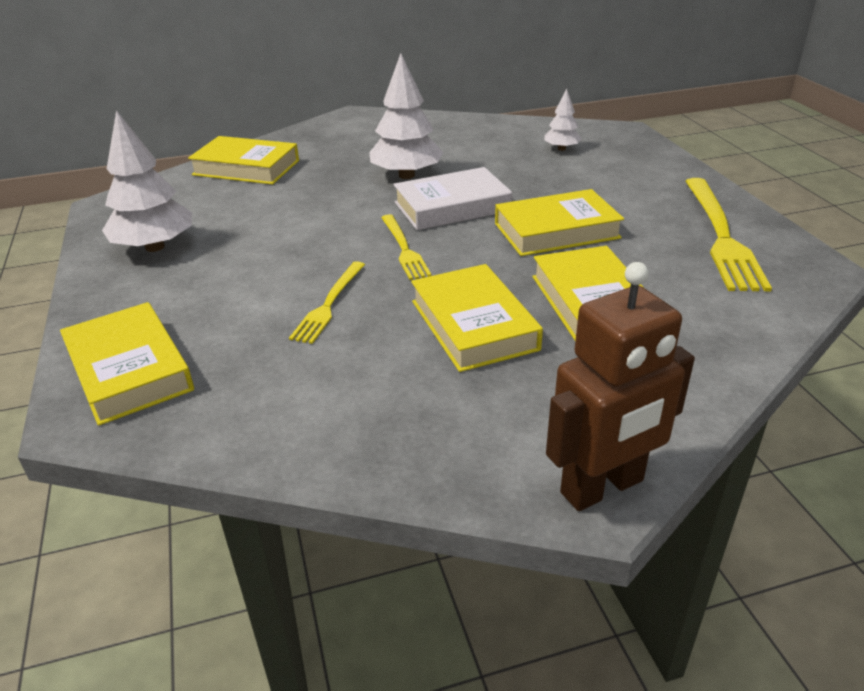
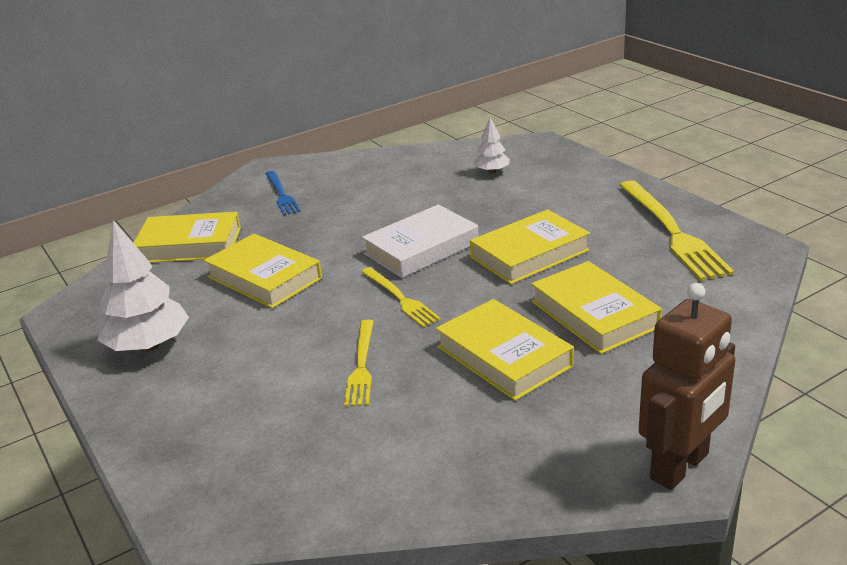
camera: 15 degrees left, 5 degrees down
(129, 370) = (208, 469): yellow book -> yellow book (264, 277)
(353, 138) = (281, 194): none -> blue fork
(406, 175) = (359, 224): white tree -> none

